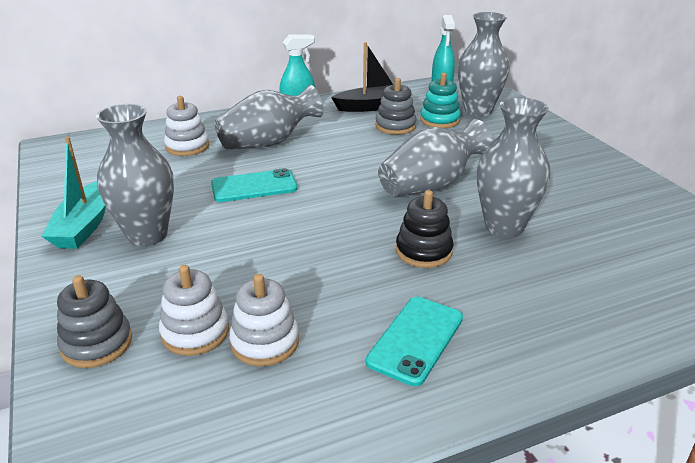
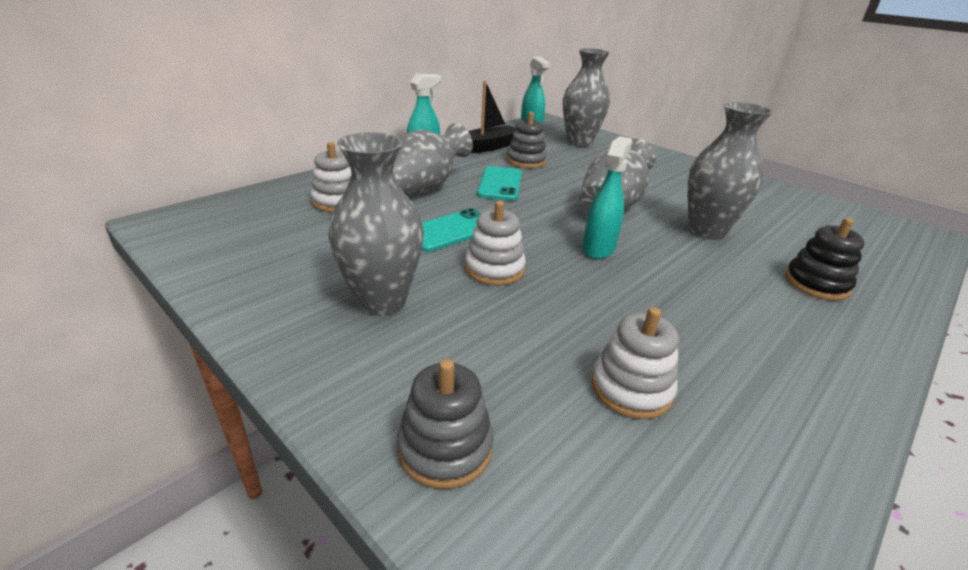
camera: 25 degrees left, 0 degrees up
(84, 226) = (290, 305): turquoise boat -> none
(195, 332) = (548, 399): white stacking toy -> white stacking toy (494, 269)
(369, 225) = (598, 248): none -> turquoise spray bottle
(415, 339) = (758, 347): turquoise phone -> turquoise phone (500, 184)
(423, 251) = (670, 264): black stacking toy -> black stacking toy (816, 284)
(439, 120) = (557, 152): turquoise stacking toy -> none

